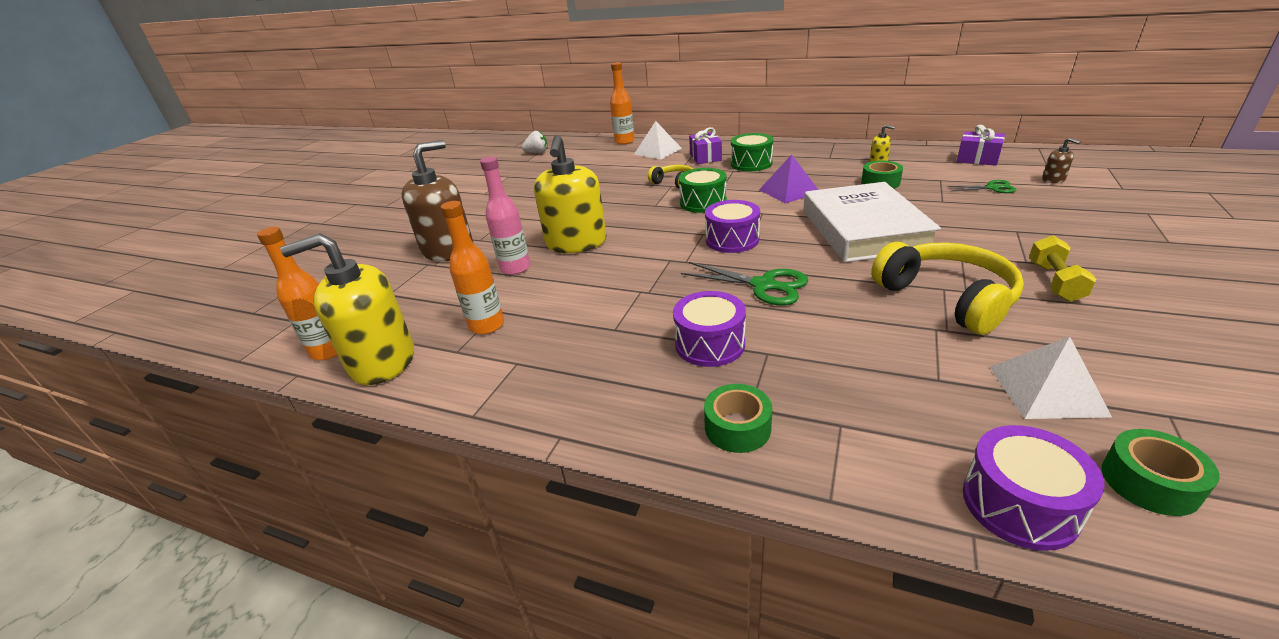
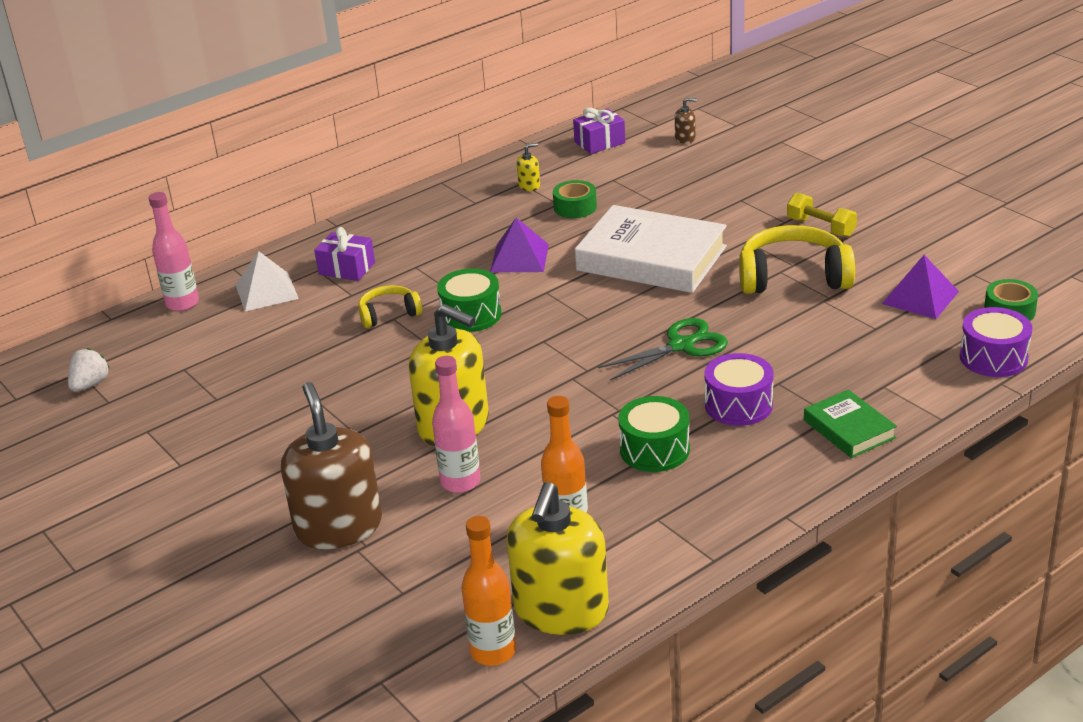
camera: 60 degrees left, 0 degrees up
(624, 141) = (182, 303): orange bottle -> pink bottle
(732, 240) = (579, 329): purple drum -> none
(737, 427) = (849, 429): green tape -> green book
(751, 163) = (415, 249): green drum -> green drum (654, 450)
(992, 188) = (662, 168): green scissors -> none
(1046, 390) = (920, 297): white pyramid -> purple pyramid

